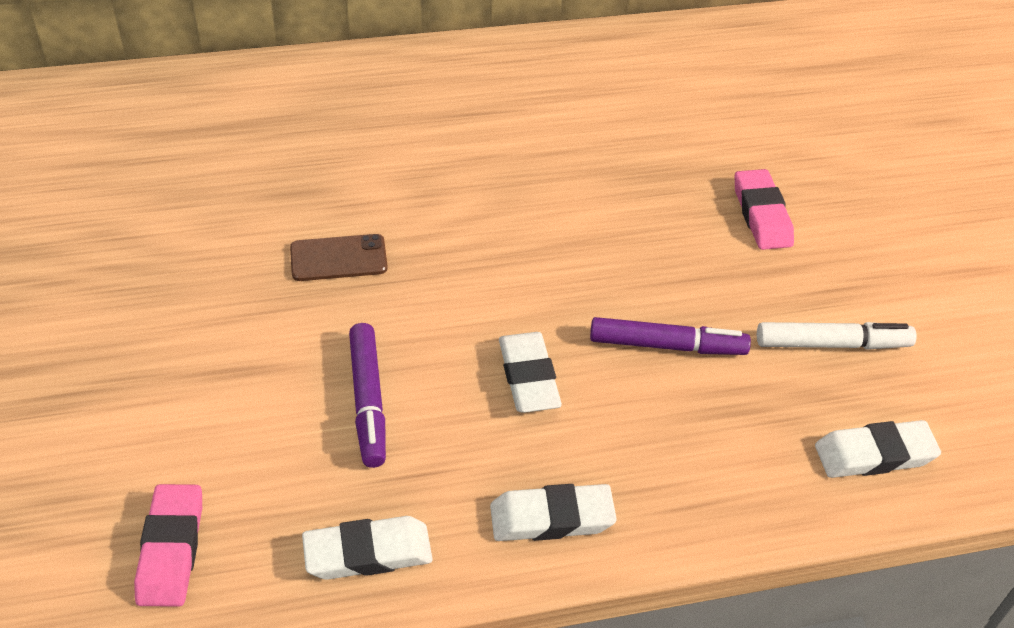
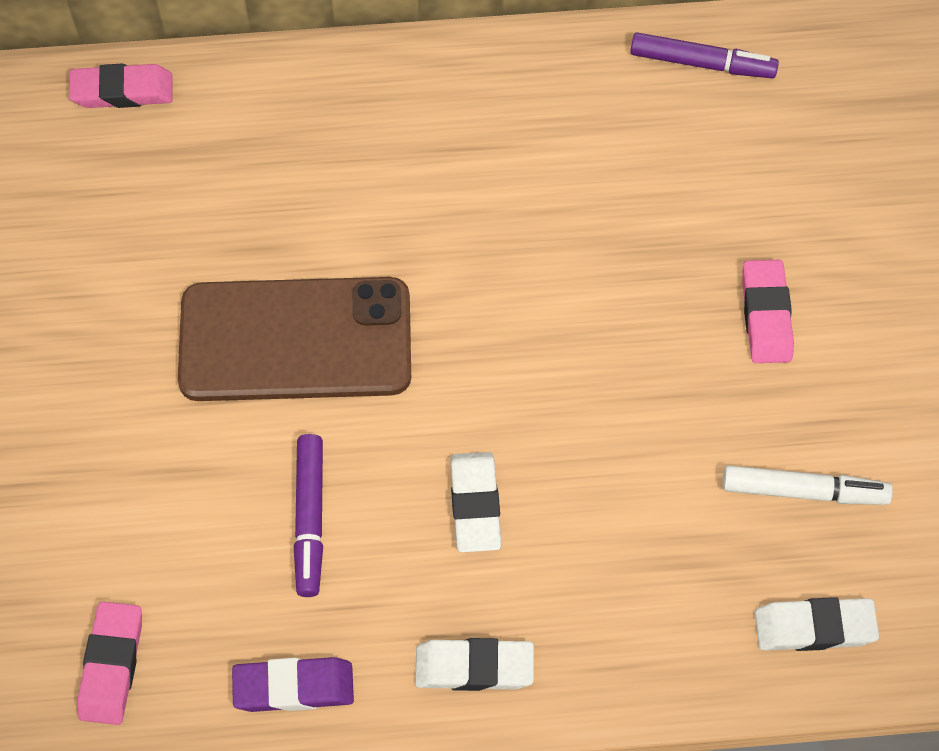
camera: 10 degrees right, 15 degrees up
(164, 89) = (122, 91): none -> pink eraser
(338, 258) = (295, 340): brown phone -> brown phone, size x2.30
(368, 553) = (294, 687): white eraser -> purple eraser
(667, 345) = (626, 478): purple marker -> purple marker (702, 63)

